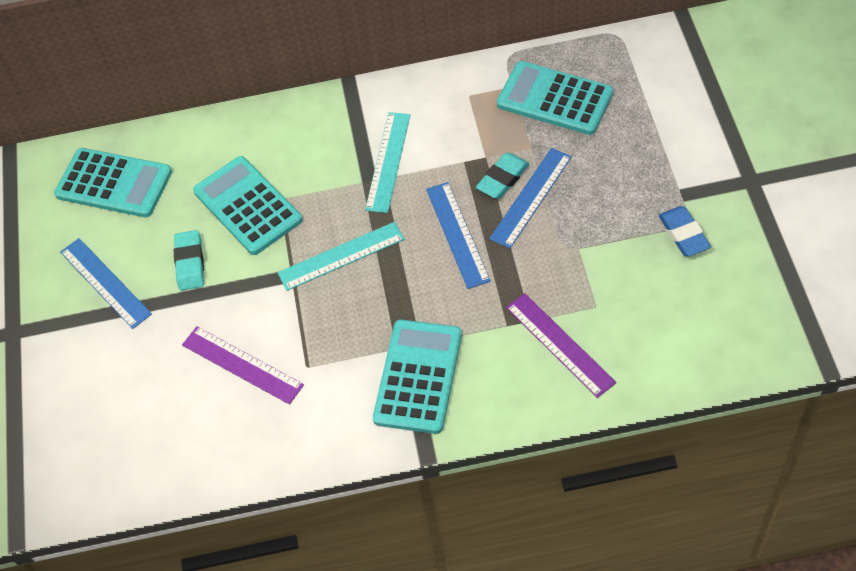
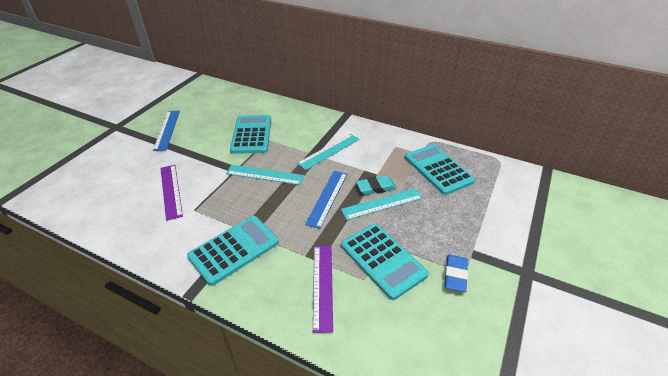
camera: 30 degrees right, 15 degrees down
(114, 183) = (215, 101): turquoise calculator -> turquoise calculator (383, 260)
(190, 263) = (204, 141): turquoise eraser -> none
(531, 197) = (382, 204): blue ruler -> turquoise ruler

